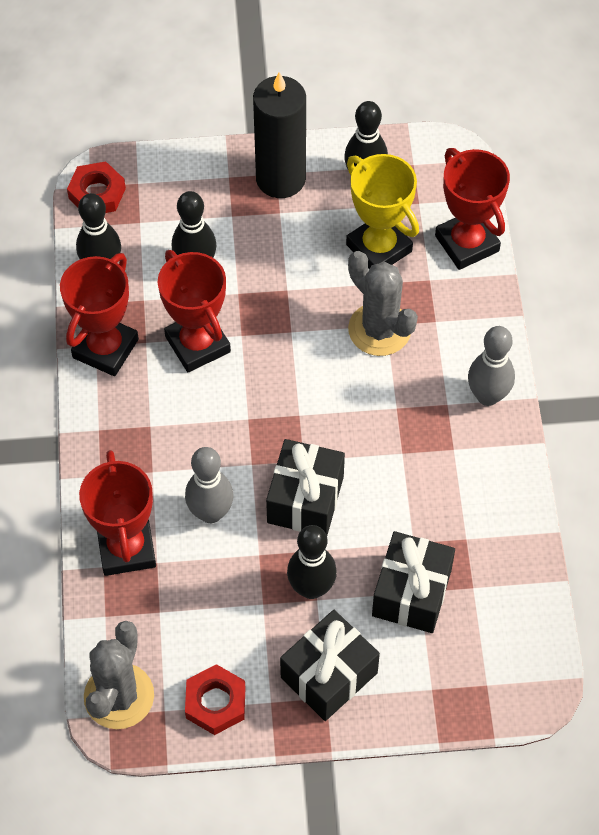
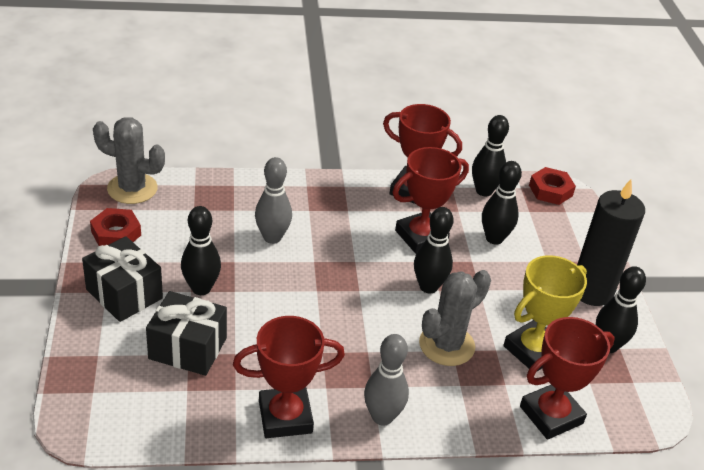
camera: 85 degrees right, 20 degrees down
(127, 548) = (246, 196): red trophy -> red trophy (285, 417)
(287, 341) = (428, 287): none -> black bowling pin
(305, 499) = (280, 289): black gift -> none

